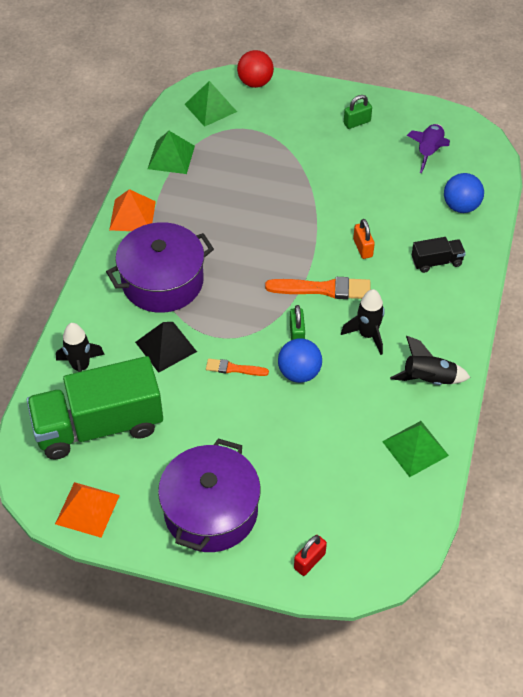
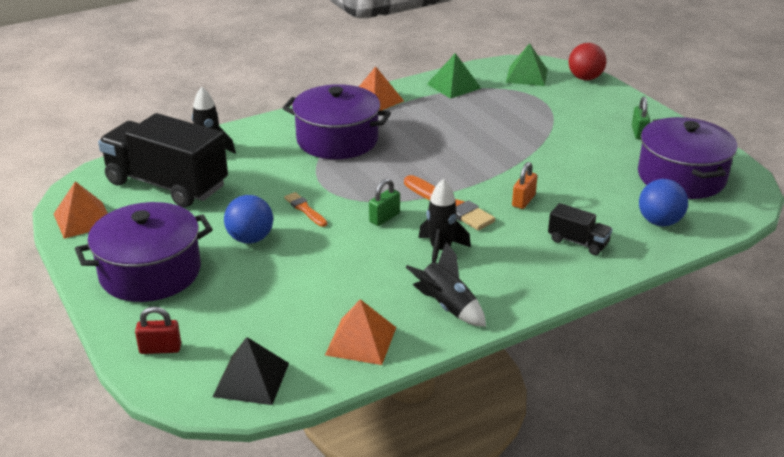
camera: 45 degrees right, 20 degrees down
(99, 426) = (167, 184): green truck -> black truck
(165, 346) = (280, 172): black pyramid -> black pyramid (251, 379)
(299, 373) = (348, 239): blue ball -> blue ball (250, 239)
(357, 122) = (639, 132): green padlock -> green padlock turned 75 degrees clockwise
(415, 448) = (361, 341): green pyramid -> orange pyramid
(429, 152) = (681, 177): purple rocket -> purple pot

